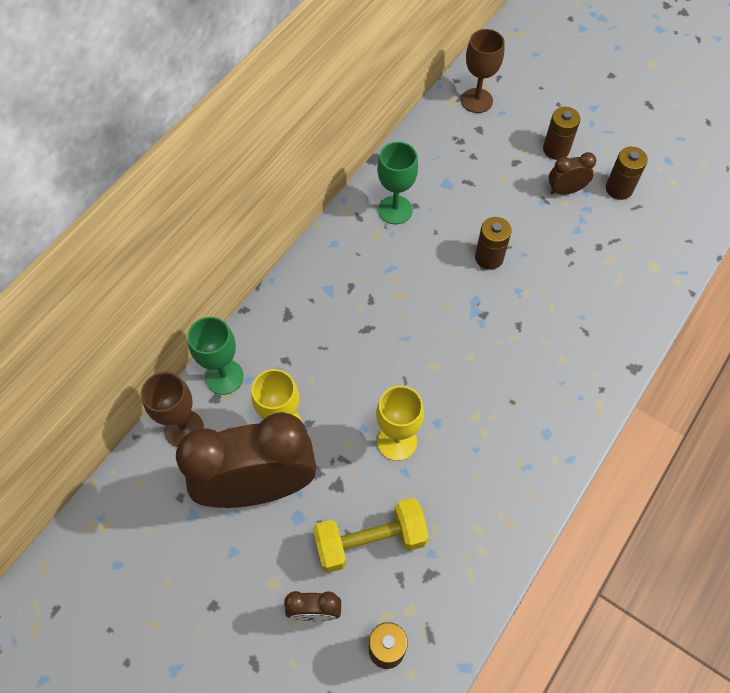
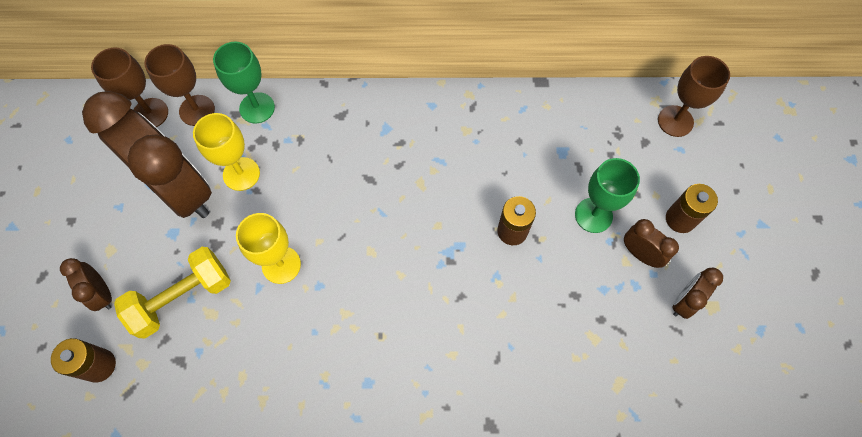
camera: 55 degrees right, 5 degrees up
(152, 472) = (150, 113): none -> brown goblet
(370, 541) = (182, 298): yellow dumbbell -> yellow dumbbell turned 75 degrees counterclockwise
(395, 210) = (501, 129): green goblet -> green goblet (593, 215)
(619, 189) = (684, 301): brown battery -> brown clock

